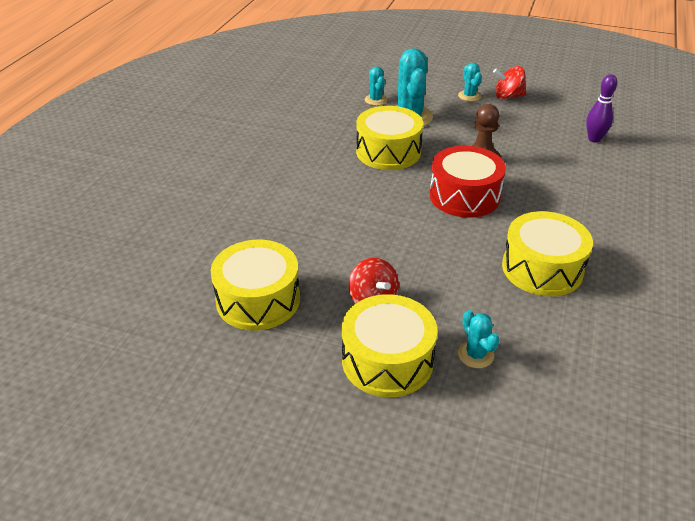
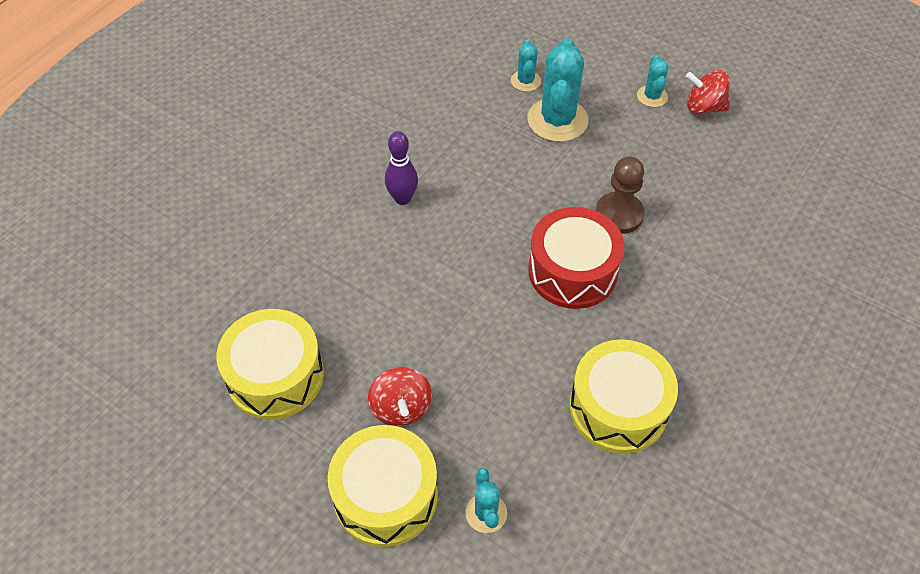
camera: 15 degrees right, 15 degrees up
(388, 152) = (507, 176): yellow drum -> none
(594, 139) = (786, 208): purple bowling pin -> purple bowling pin (402, 198)

